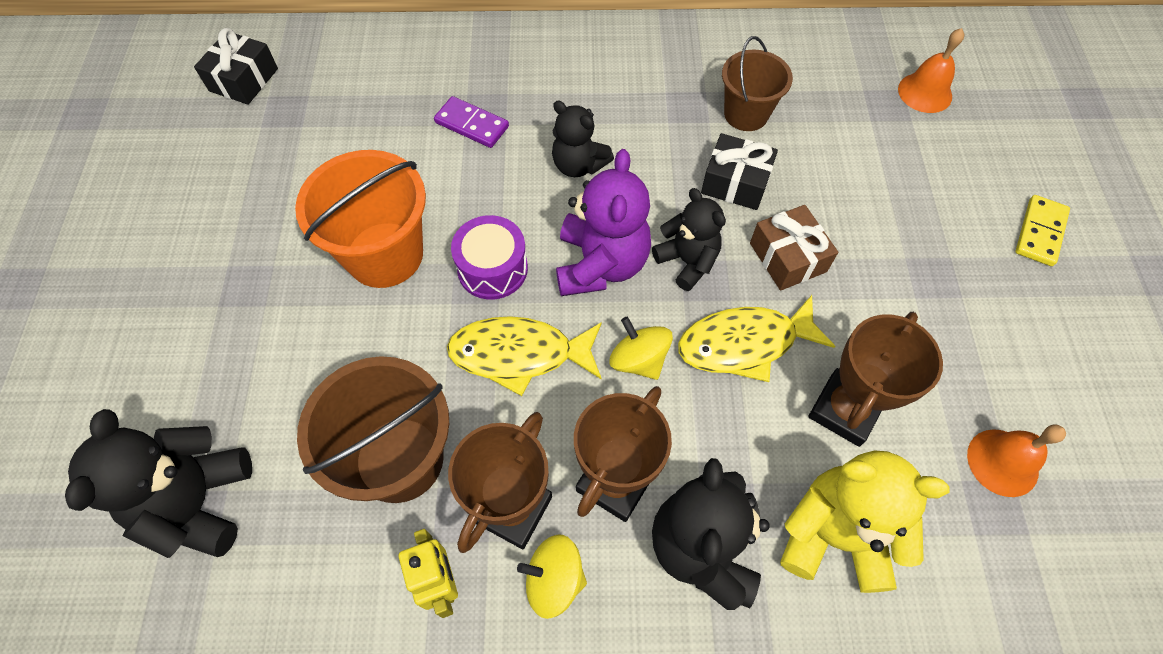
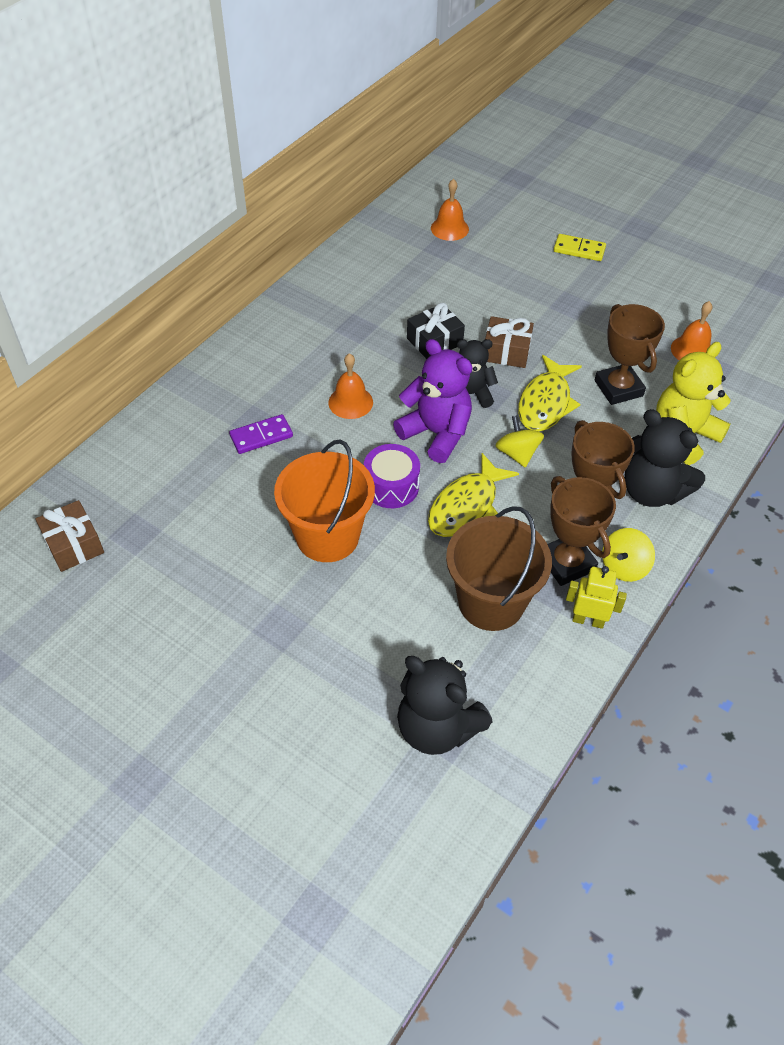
camera: 55 degrees left, 10 degrees down
(243, 80) = (73, 544): black gift -> brown gift
(578, 165) = (350, 402): black teddy bear -> orange bell
(638, 360) = (517, 453): yellow spinning top -> yellow spinning top turned 75 degrees clockwise
(746, 114) = (389, 306): brown bucket -> none
(1040, 232) = (579, 250): yellow domino -> yellow domino turned 45 degrees counterclockwise

